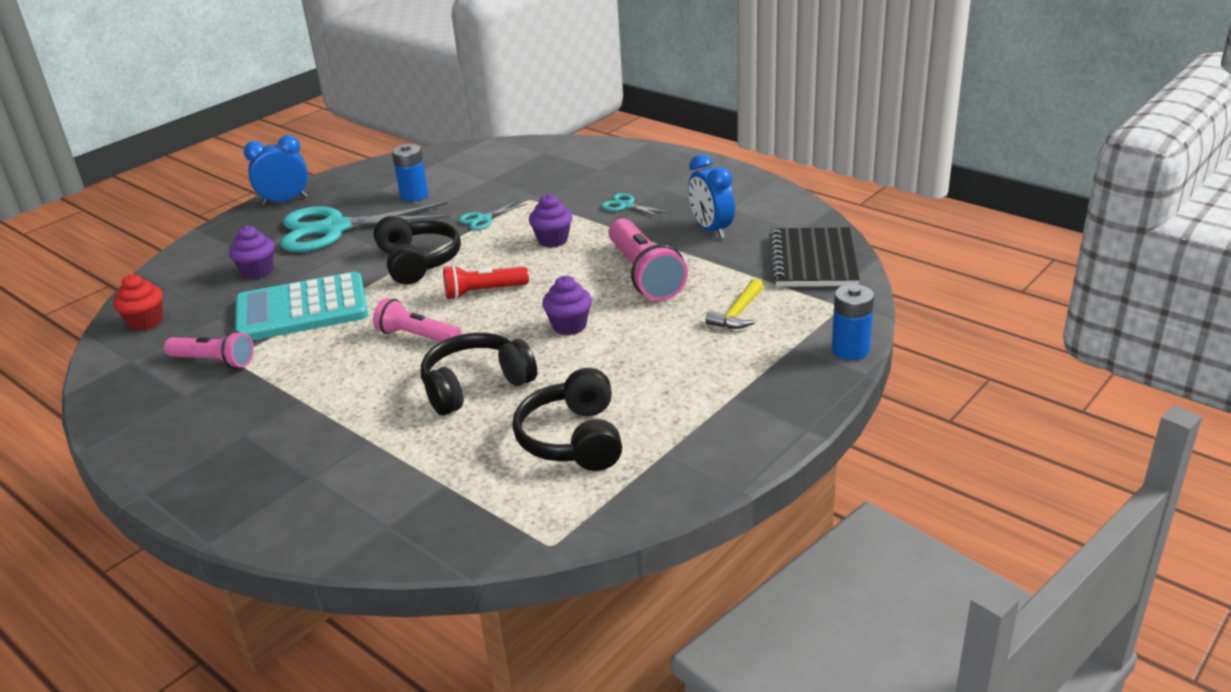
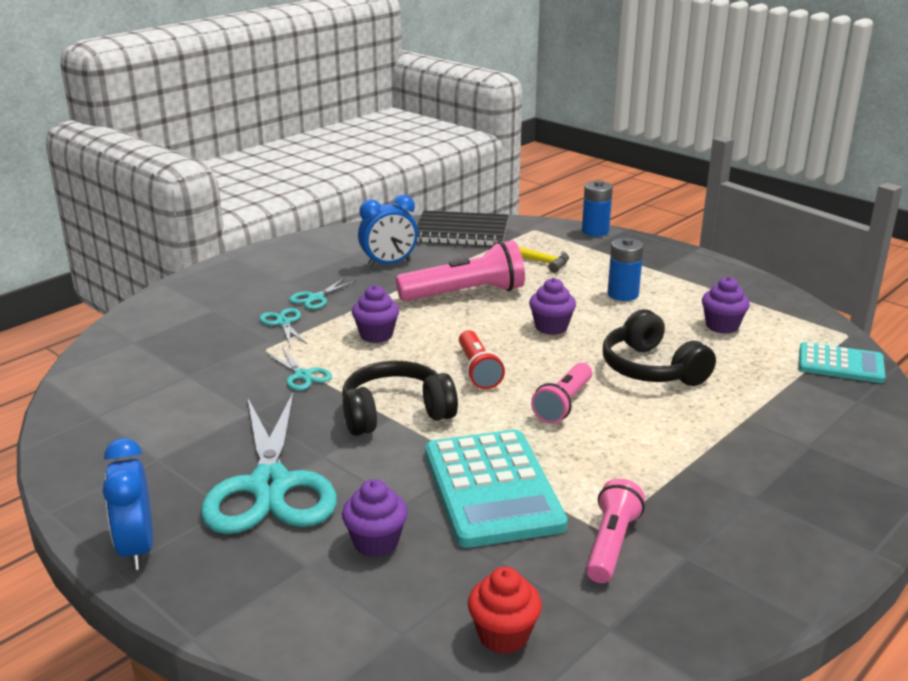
camera: 90 degrees left, 5 degrees down
(414, 195) = (201, 427): blue battery -> blue battery (623, 294)
(472, 525) = (840, 364): none -> turquoise calculator
(574, 439) = (722, 326): black headphones -> purple cupcake
(576, 199) = (283, 323): none -> turquoise scissors

